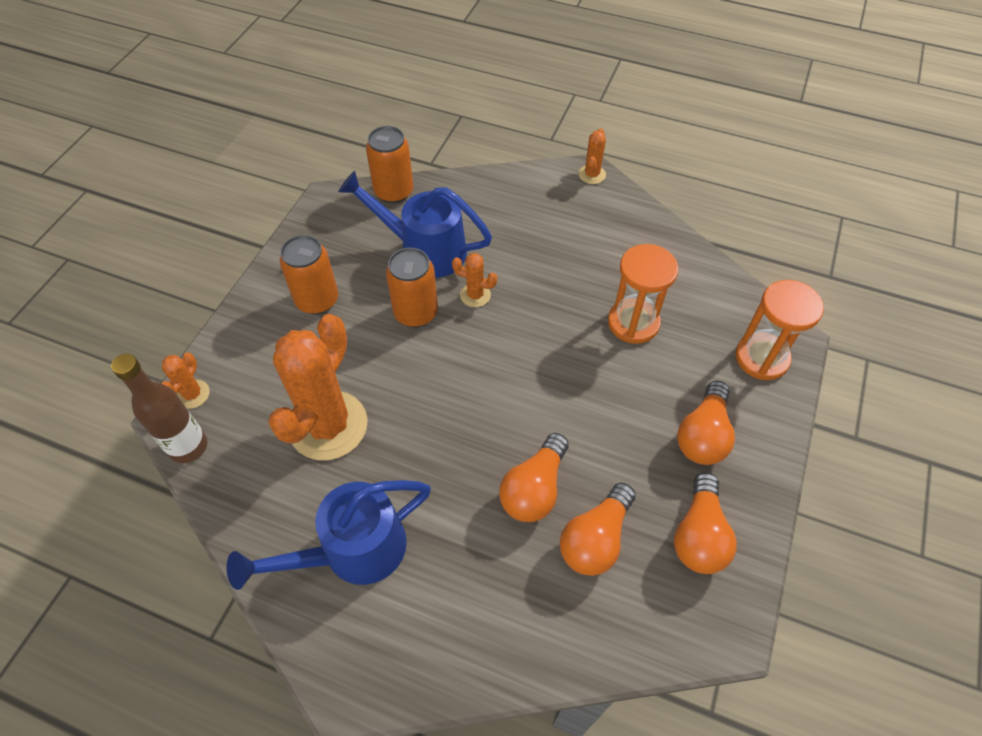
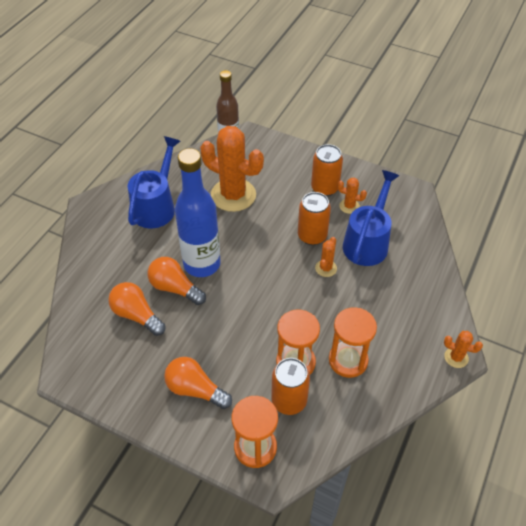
camera: 95 degrees right, 5 degrees down
(192, 394) = (261, 140): orange cactus -> orange cactus (349, 206)
(352, 551) = (156, 206): blue watering can -> blue watering can turned 45 degrees clockwise
(394, 192) = (424, 226): orange can -> orange can (289, 401)
(482, 455) = (202, 264): none -> blue bottle
(617, 270) = (348, 360): none -> orange hourglass
(699, 535) = (126, 371): orange light bulb -> none

